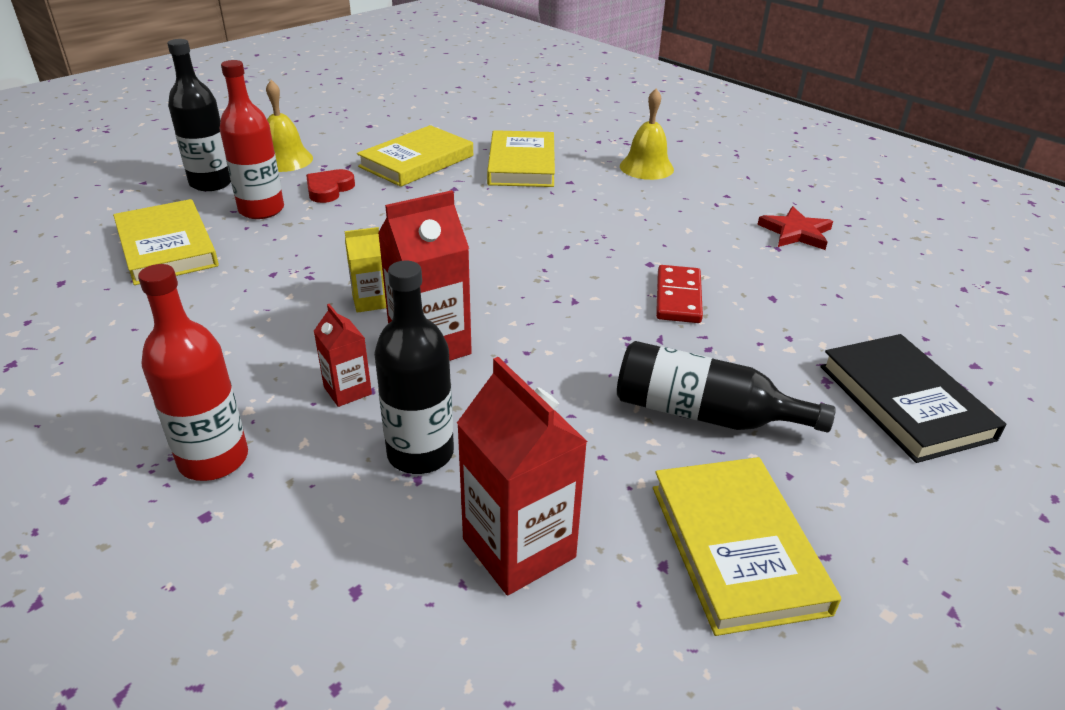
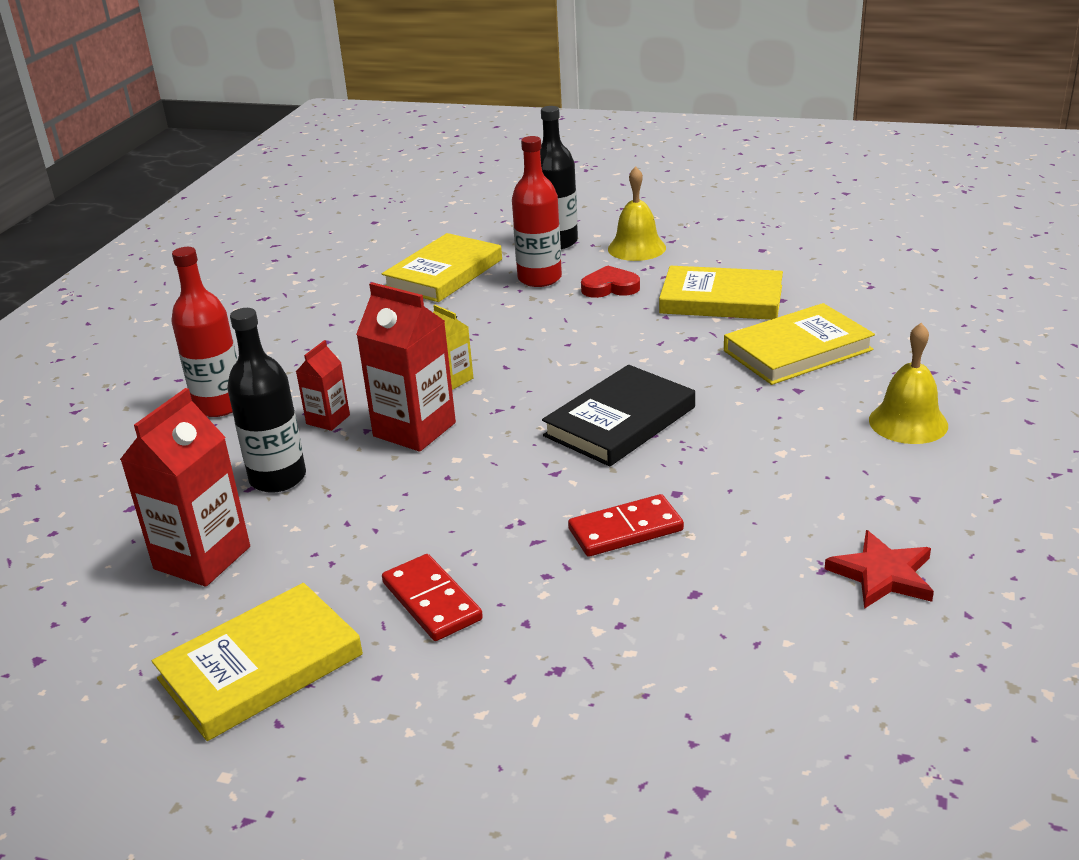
camera: 65 degrees right, 5 degrees down
(703, 414) = (432, 601): black bottle -> red domino
(904, 402) = (564, 737): black book -> black book (620, 421)

